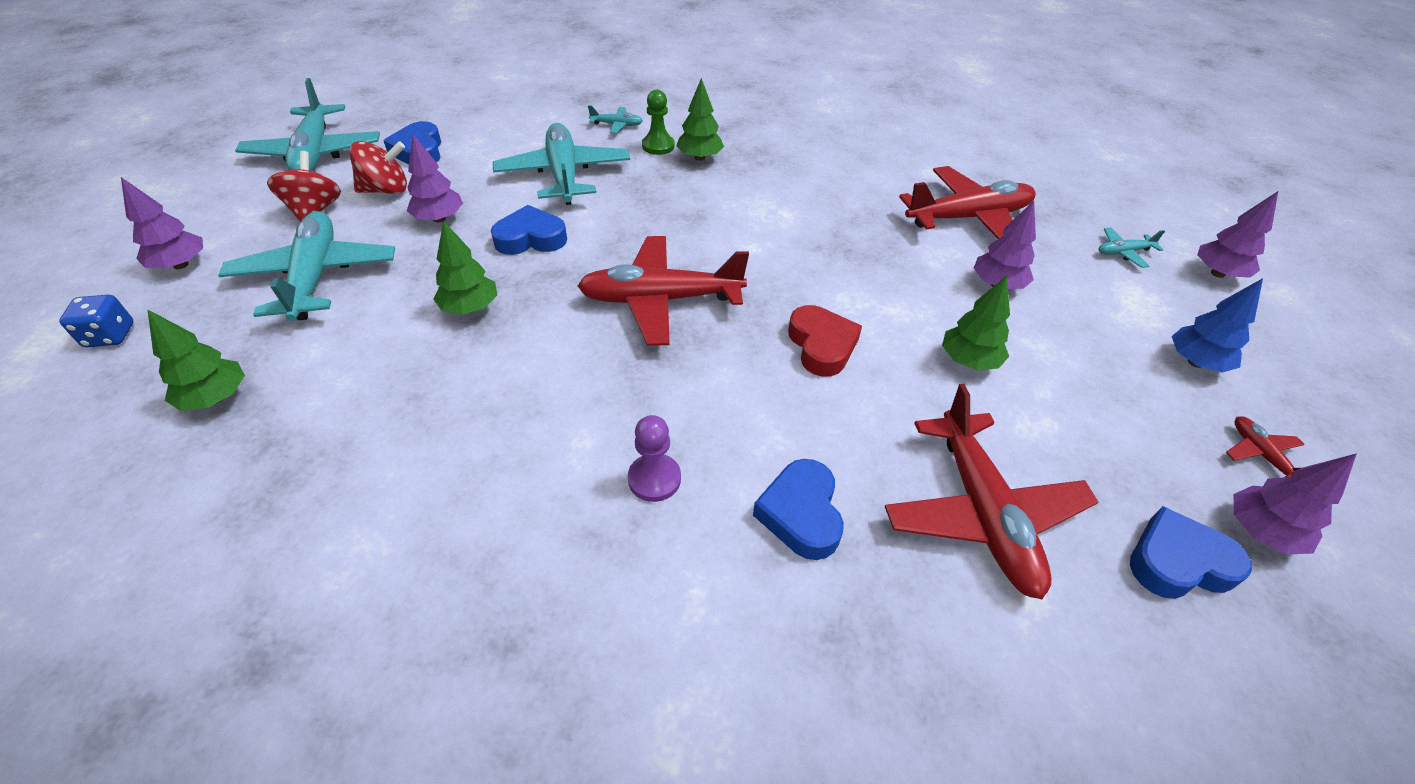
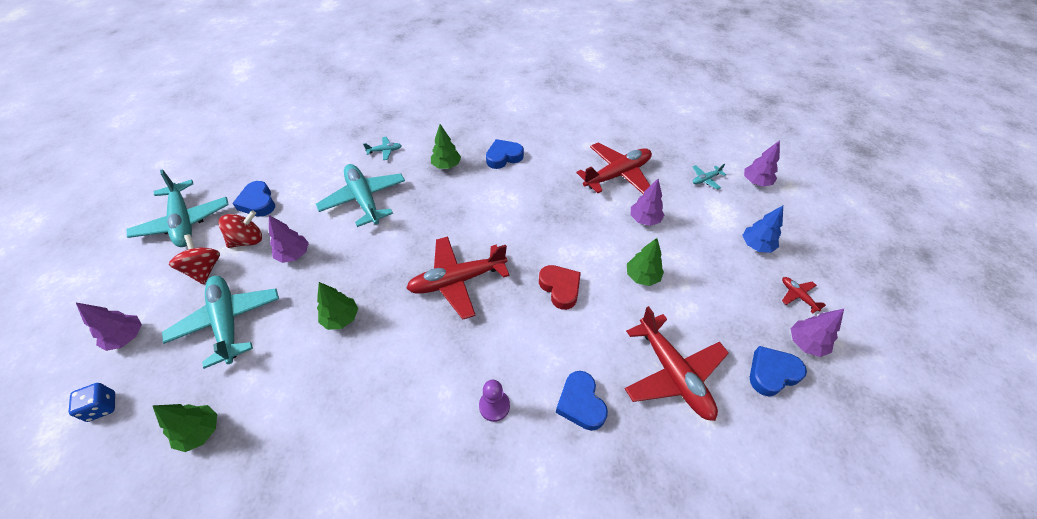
camera: 15 degrees left, 5 degrees up
(531, 238) = (360, 255): blue heart -> blue heart (503, 157)
(658, 146) = (417, 162): green pawn -> none

